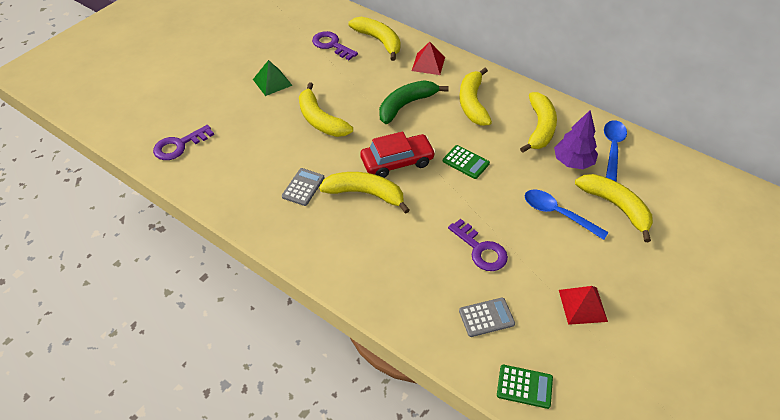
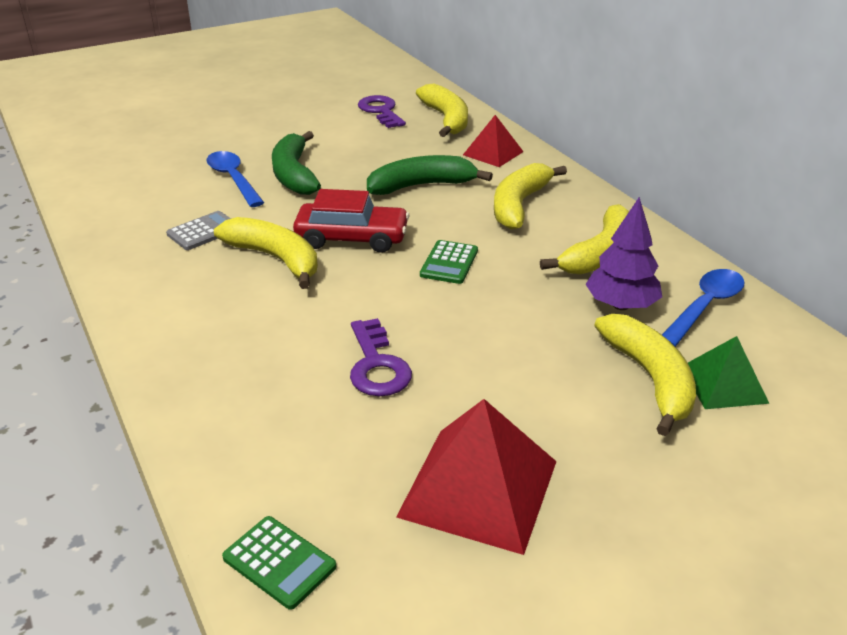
camera: 25 degrees right, 15 degrees down
(179, 145) = (105, 158): purple key -> none
(272, 82) = (272, 128): green pyramid -> green pyramid (723, 384)
(320, 120) = (294, 174): yellow banana -> green banana
(466, 162) = (449, 263): green calculator -> green calculator turned 45 degrees clockwise
(486, 317) = (306, 449): grey calculator -> none
(558, 214) = (541, 359): blue spoon -> blue spoon (233, 179)
(582, 305) = (478, 488): red pyramid -> red pyramid, size x1.70

